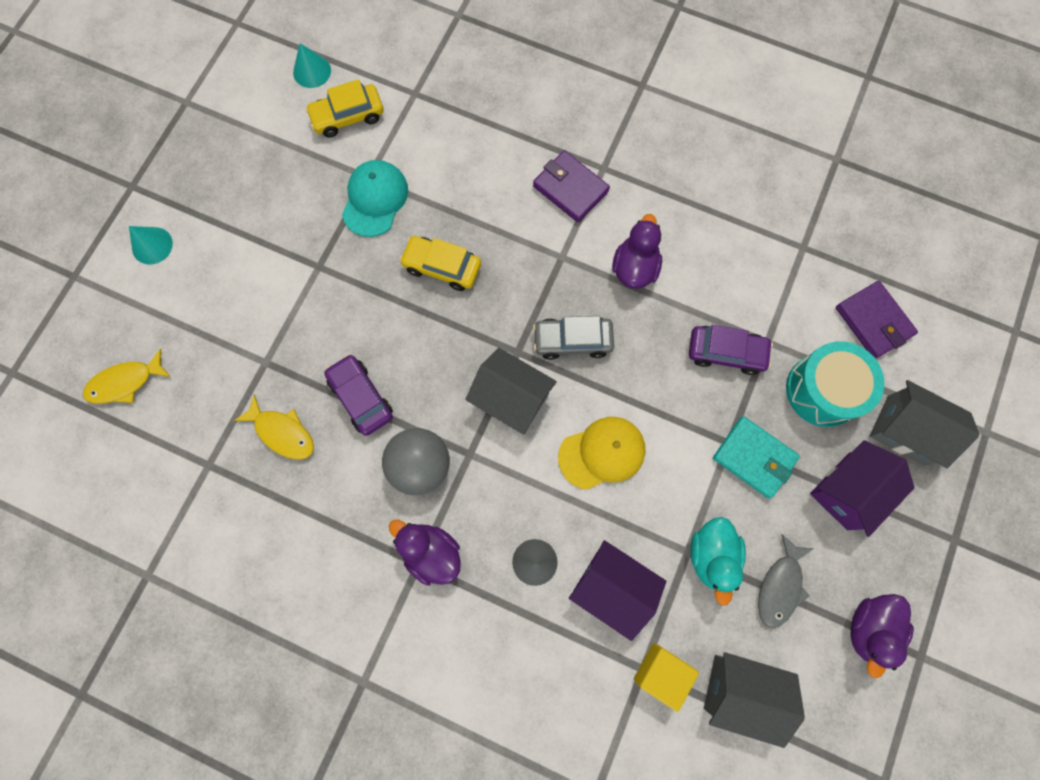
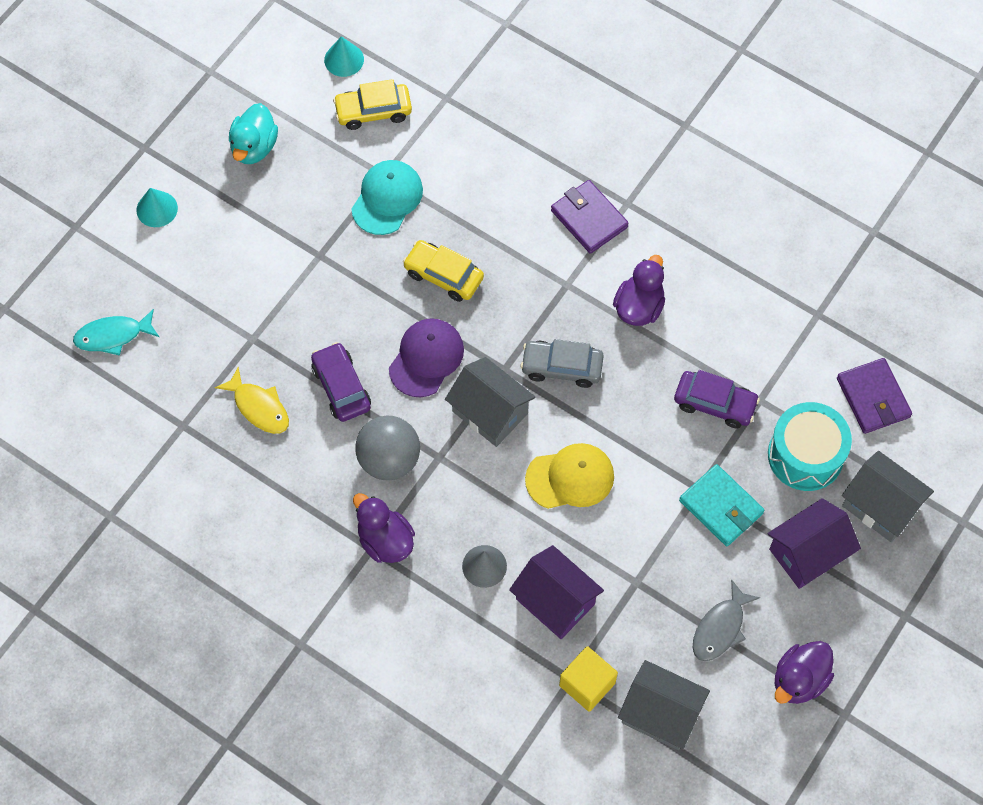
camera: 10 degrees right, 10 degrees down
(125, 382) = (113, 336): yellow fish -> turquoise fish
(439, 354) = (426, 358): none -> purple cap
(711, 556) = (659, 589): turquoise duck -> turquoise duck (254, 147)

